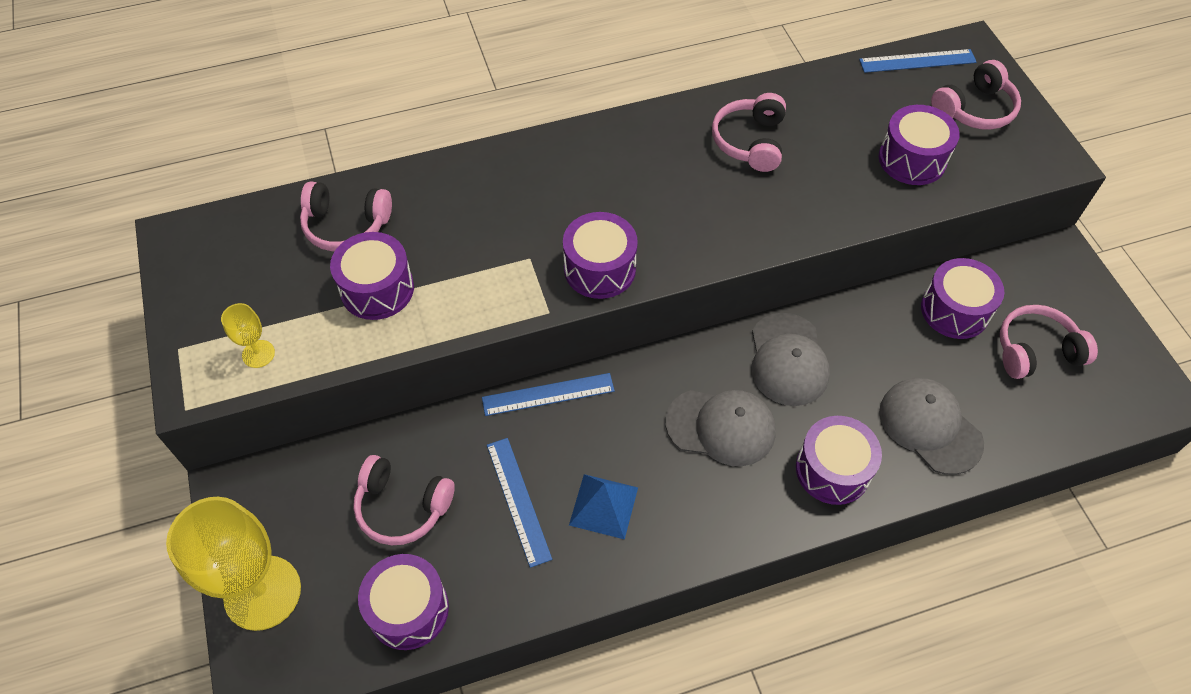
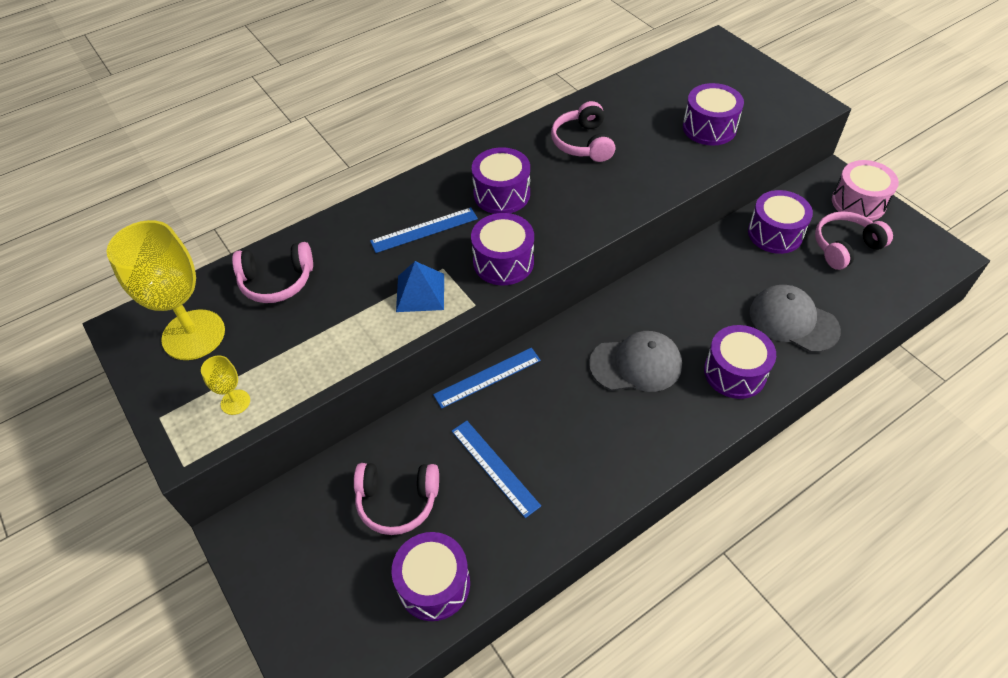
camera: 15 degrees left, 5 degrees down
(262, 592) = (297, 610): yellow goblet -> yellow goblet (193, 335)
(377, 289) = (322, 324): purple drum -> purple drum (501, 194)
(604, 506) = (567, 451): blue pyramid -> blue pyramid (420, 292)
(788, 360) = (667, 301): grey cap -> none
(917, 61) = (683, 61): blue ruler -> blue ruler (424, 230)
(974, 109) = (739, 84): pink headphones -> none
(1078, 297) = (858, 202): none -> pink drum

